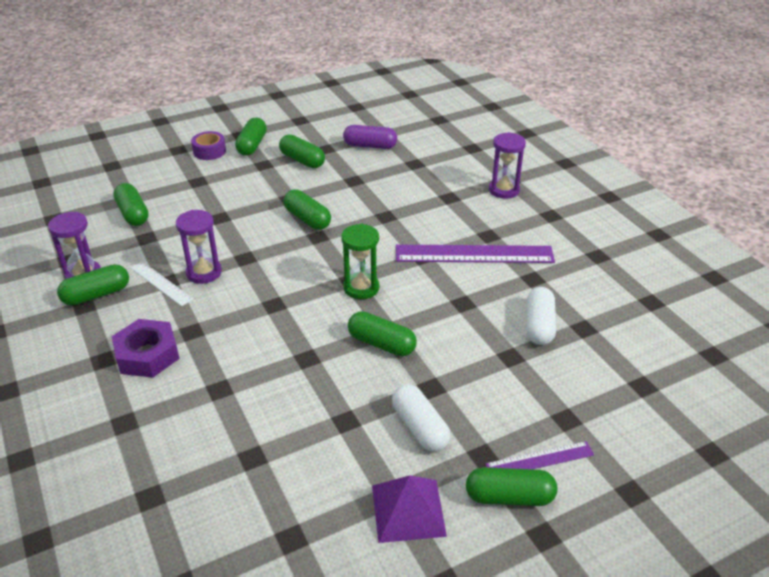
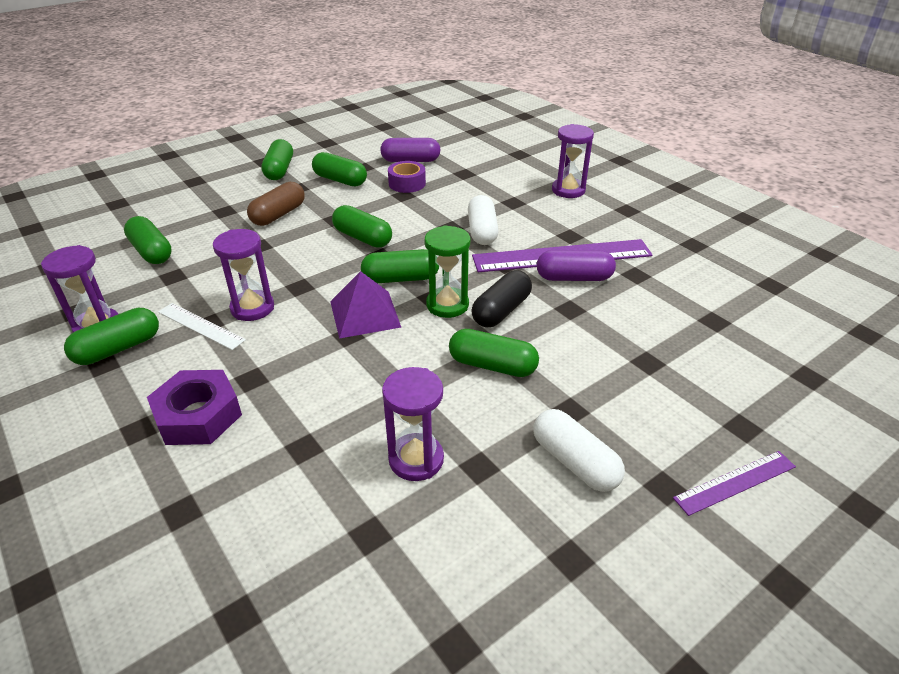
camera: 10 degrees left, 0 degrees up
(209, 151) = (232, 180): purple tape -> purple tape (407, 183)
(242, 190) = (278, 215): none -> brown capsule
(300, 409) = (416, 459): none -> purple hourglass
(404, 298) = (501, 311): none -> black capsule
(408, 510) = (600, 577): purple pyramid -> purple pyramid (365, 314)
(477, 275) = (574, 278): none -> purple capsule
(509, 497) = (720, 537): green capsule -> green capsule (400, 278)
(539, 325) = (664, 323): white capsule -> white capsule (482, 231)

